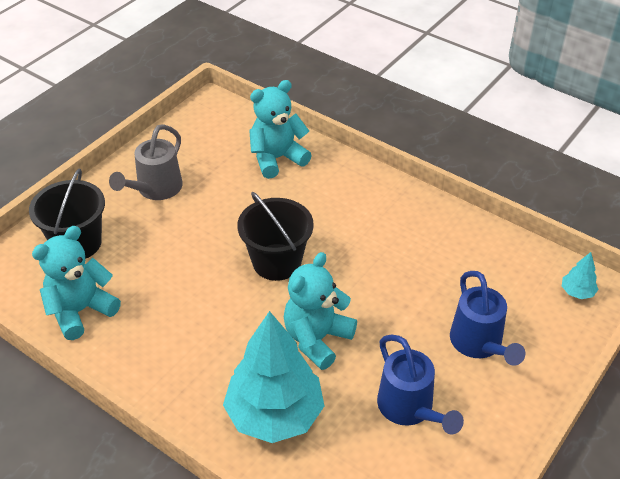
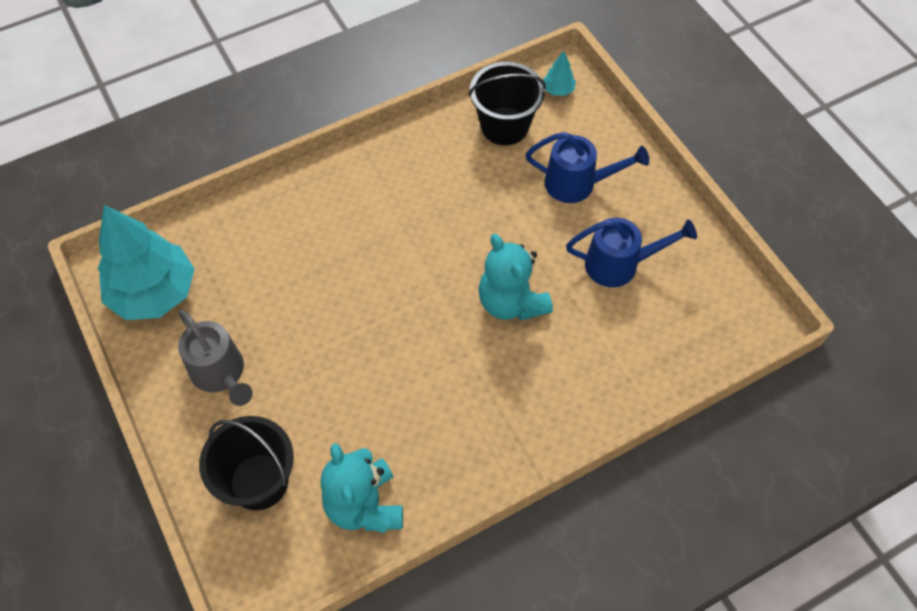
camera: 65 degrees left, 15 degrees up
(274, 414) = (579, 370): turquoise tree -> turquoise tree (154, 293)
(276, 262) = (398, 298): black bucket -> black bucket (504, 126)
(277, 158) = (248, 240): turquoise teddy bear -> none

